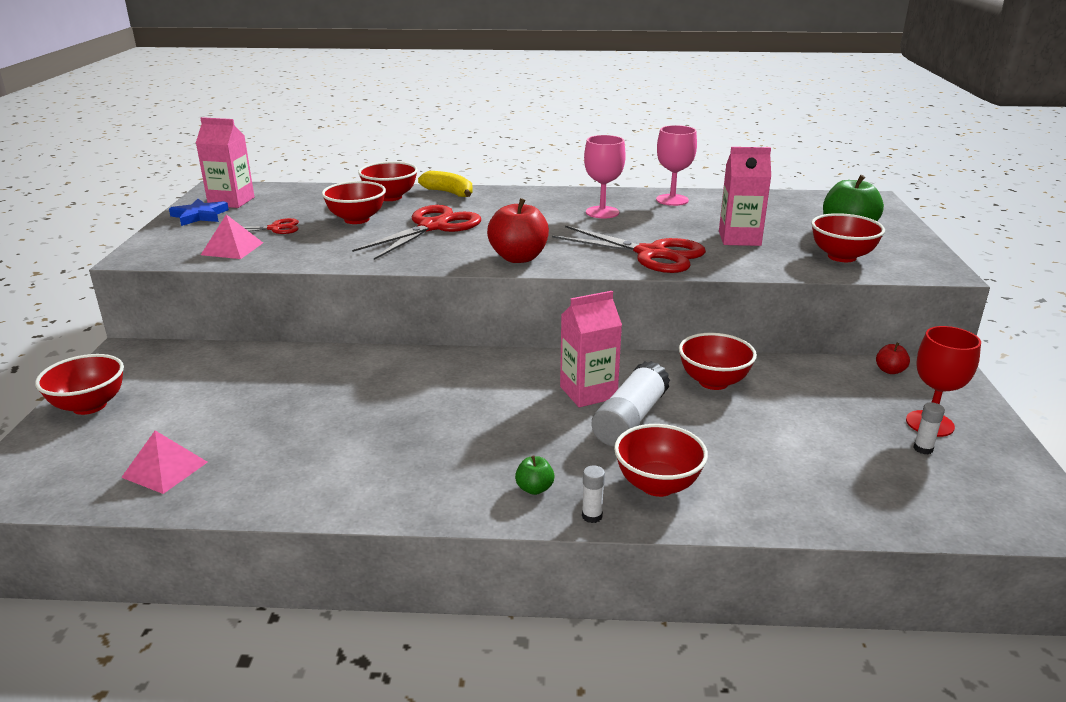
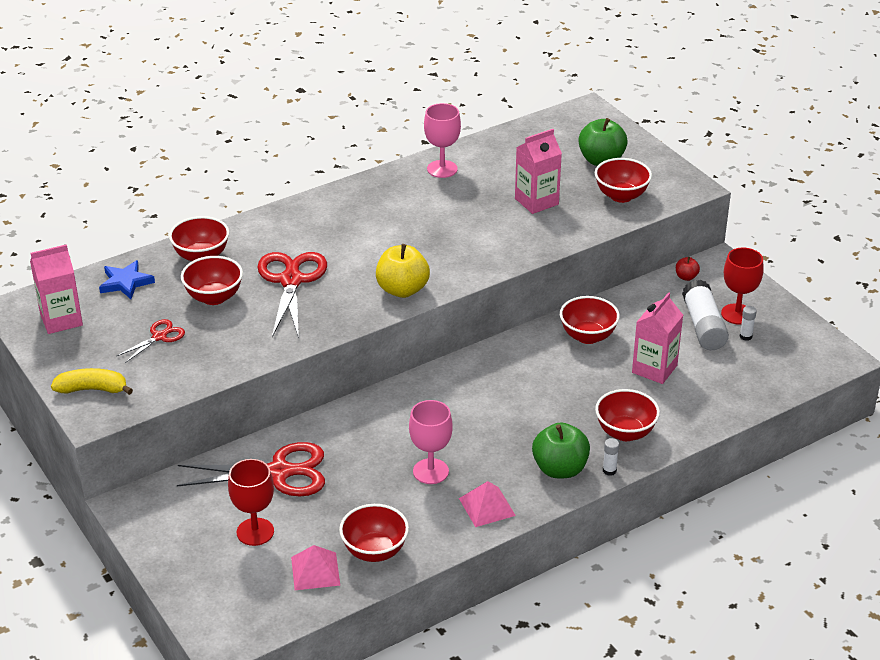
camera: 35 degrees left, 10 degrees up
(89, 406) = (180, 558): red bowl -> red bowl (374, 551)
(175, 413) = (255, 532): none -> red goblet
(199, 216) = (63, 350): blue star -> blue star (126, 282)
(232, 248) = (161, 374): pink pyramid -> pink pyramid (487, 507)
(449, 193) = (246, 230): yellow banana -> yellow banana (92, 389)
(518, 258) = (402, 290): red apple -> yellow apple
(534, 489) = (560, 469): green apple -> green apple, size x2.07
(588, 392) = (517, 382): pink carton -> pink carton (654, 369)
(602, 212) = (404, 208): pink goblet -> pink goblet (430, 471)
(630, 419) = (565, 392): white glue stick -> white glue stick (703, 326)
(651, 254) = (492, 246): red scissors -> red scissors (279, 472)

